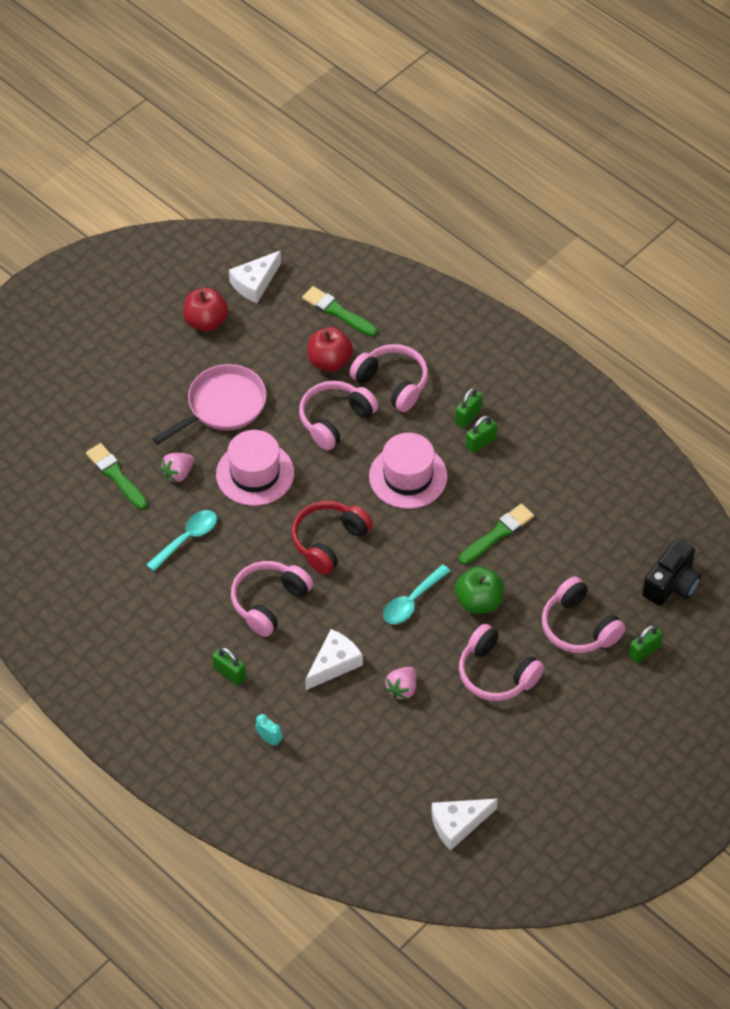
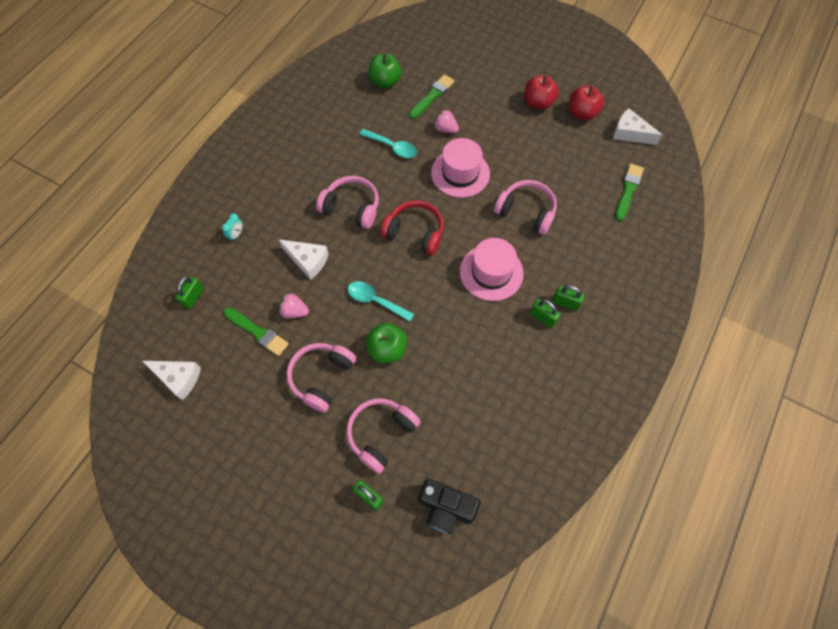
camera: 75 degrees right, 10 degrees up
(69, 525) = (385, 82): none -> green apple
(223, 406) = (512, 140): pink pan -> none
(230, 673) = (287, 198): green padlock -> green padlock (193, 297)
(329, 361) = (579, 196): red apple -> red apple (538, 103)
(392, 383) = (576, 242): pink headphones -> none
(458, 824) = (178, 378): white cheese -> white cheese turned 150 degrees clockwise
(498, 534) = (457, 350): green brush -> green brush (257, 332)

